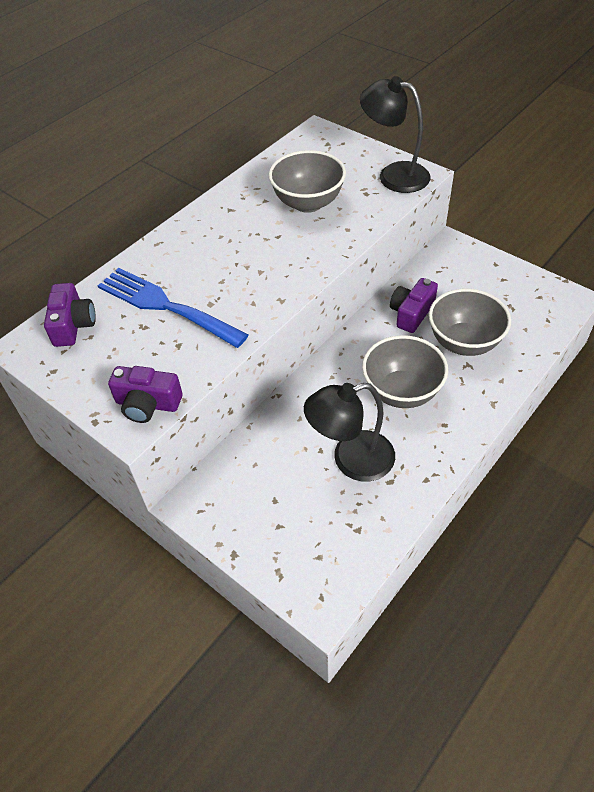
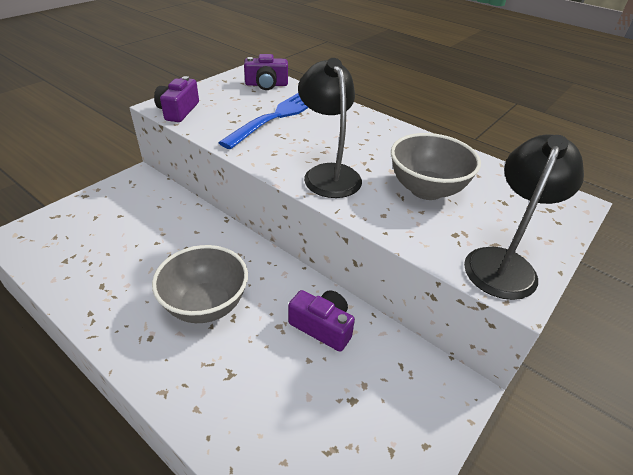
camera: 85 degrees right, 10 degrees down
(351, 460) = (137, 261): black lamp -> black lamp (328, 174)
(464, 342) = (268, 376): grey bowl -> none

